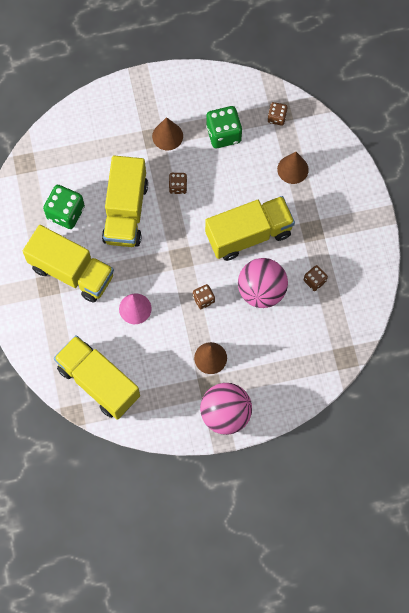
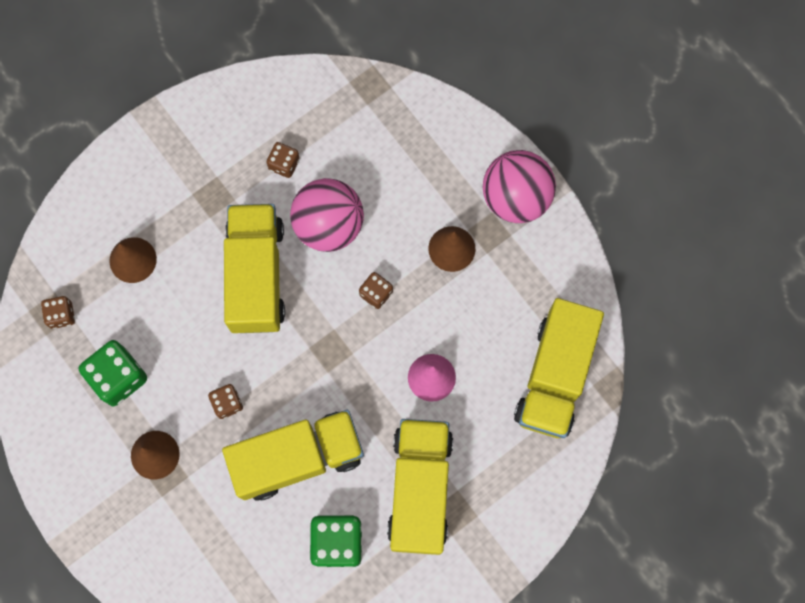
camera: 115 degrees left, 5 degrees up
(248, 234) = (256, 276): yellow truck -> yellow truck turned 45 degrees clockwise

